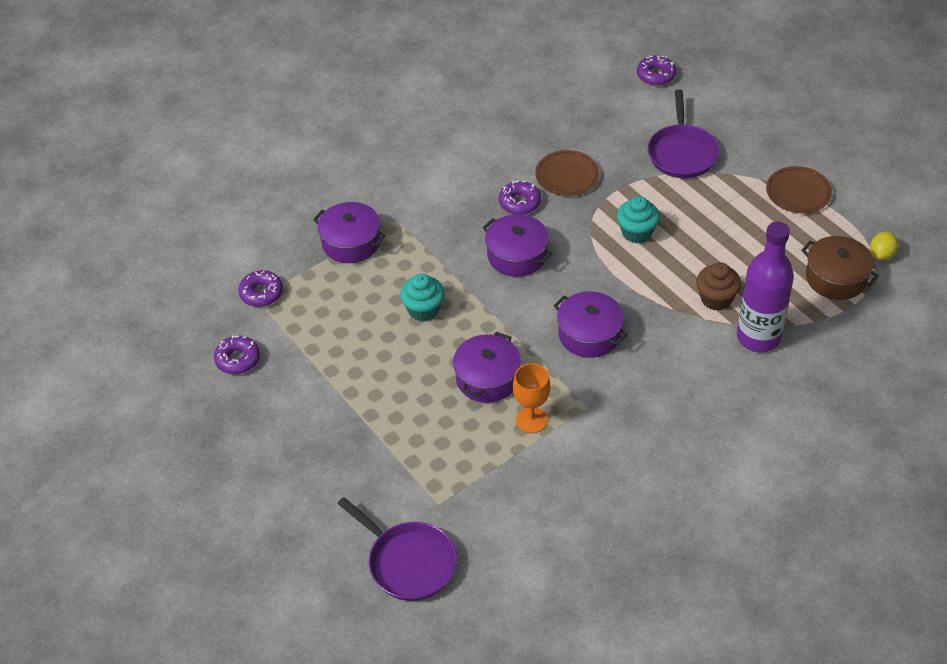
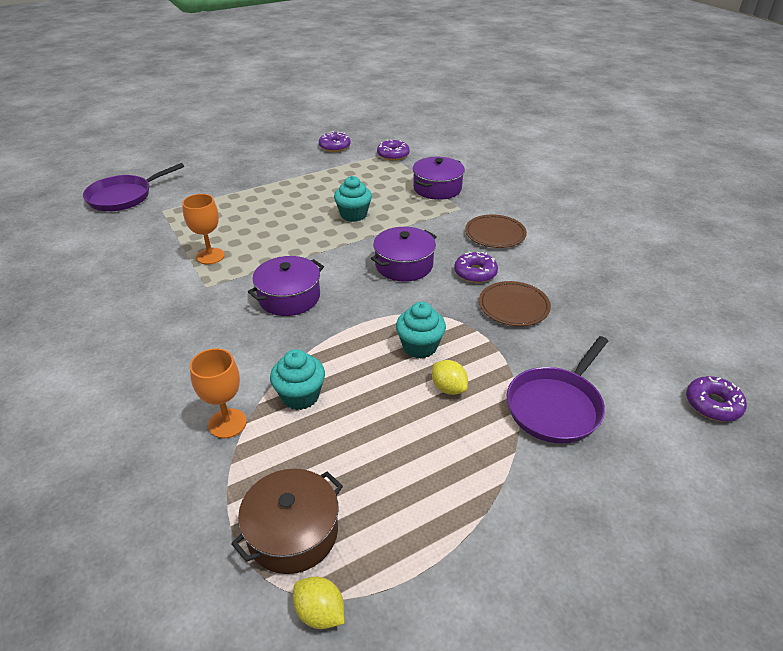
camera: 95 degrees right, 10 degrees down
(487, 378) = (266, 239): purple pot -> none
(680, 211) = (448, 388): none -> yellow lemon
(682, 153) = (556, 406): purple pan -> purple pan turned 60 degrees counterclockwise
(716, 299) = (300, 396): brown cupcake -> turquoise cupcake
(758, 337) = (227, 423): purple bottle -> orange goblet
(798, 193) = (472, 525): brown plate -> brown plate (495, 234)

